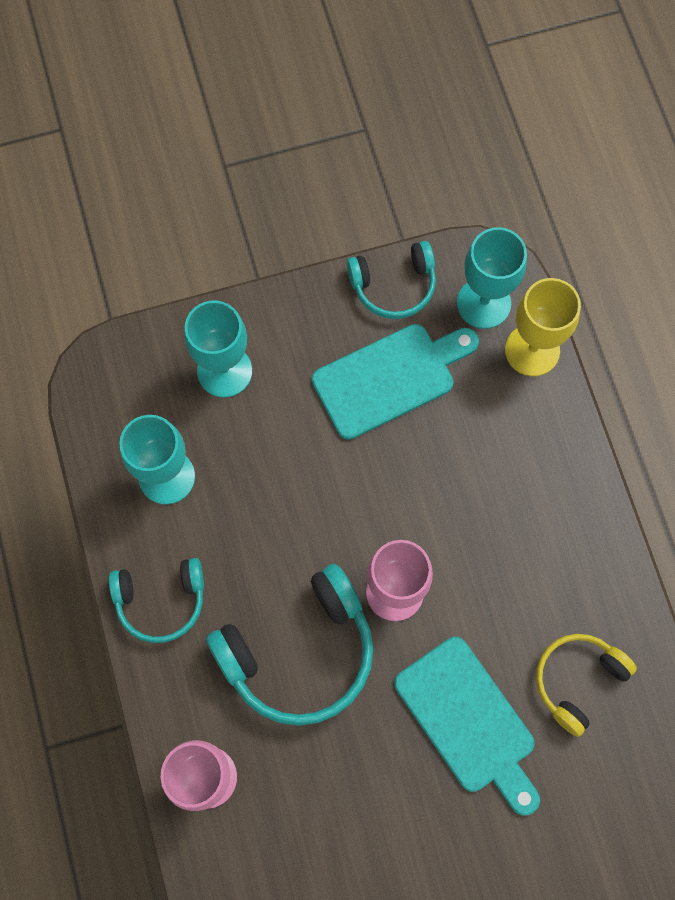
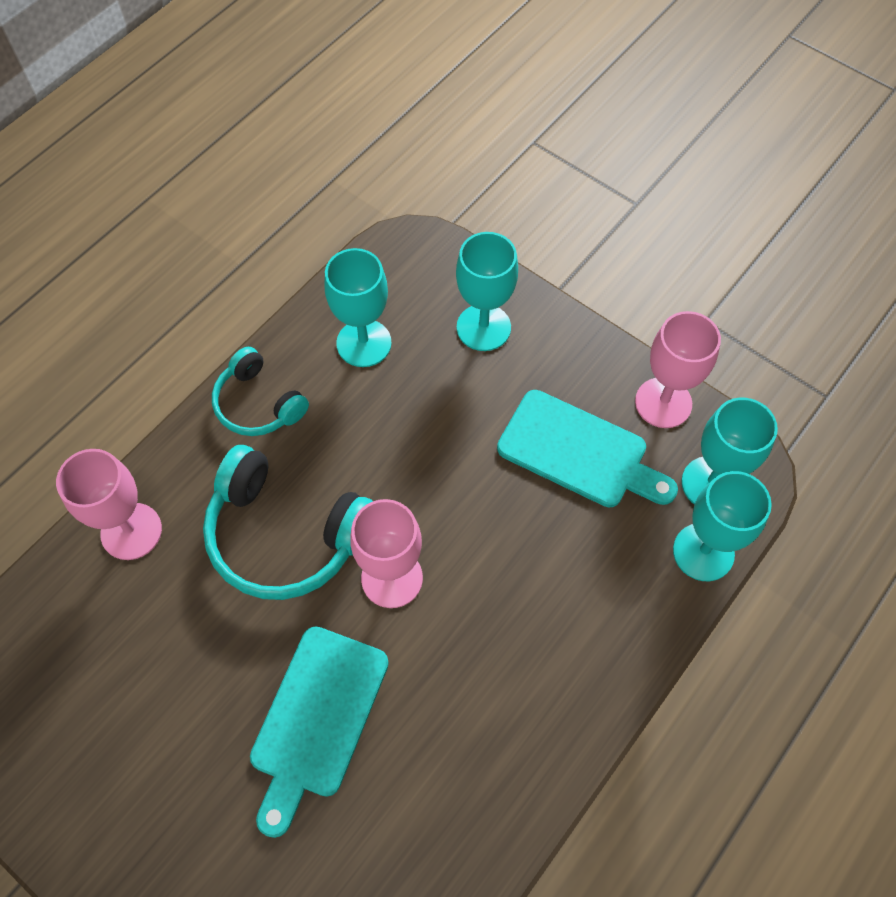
camera: 55 degrees right, 10 degrees down
(393, 285) = (663, 403): turquoise headphones -> pink goblet
(532, 350) = (703, 552): yellow goblet -> turquoise goblet
(578, 680) = (422, 798): yellow headphones -> none

